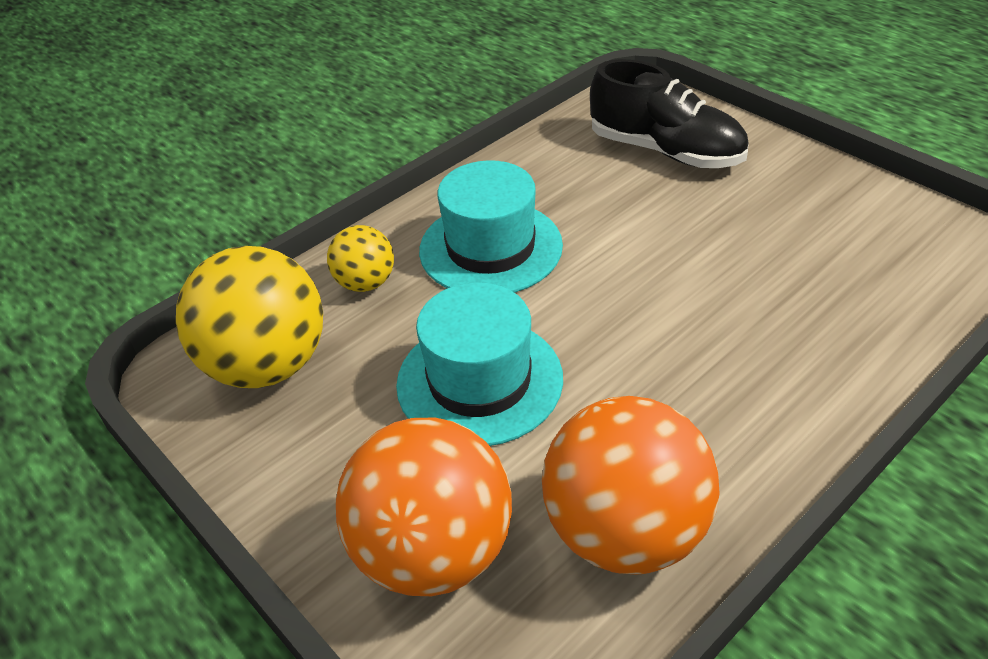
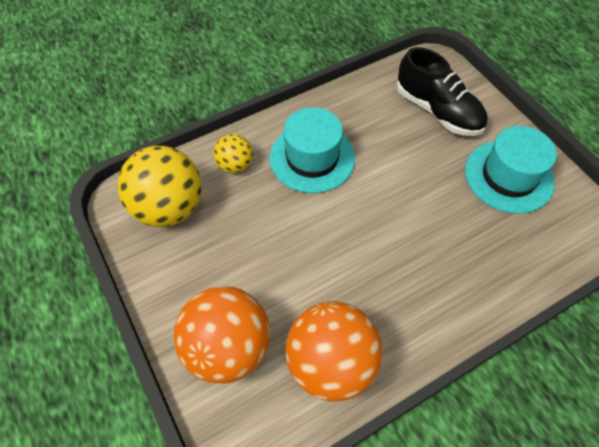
camera: 10 degrees right, 15 degrees up
(479, 381) = (280, 248): turquoise hat -> turquoise hat (508, 176)

